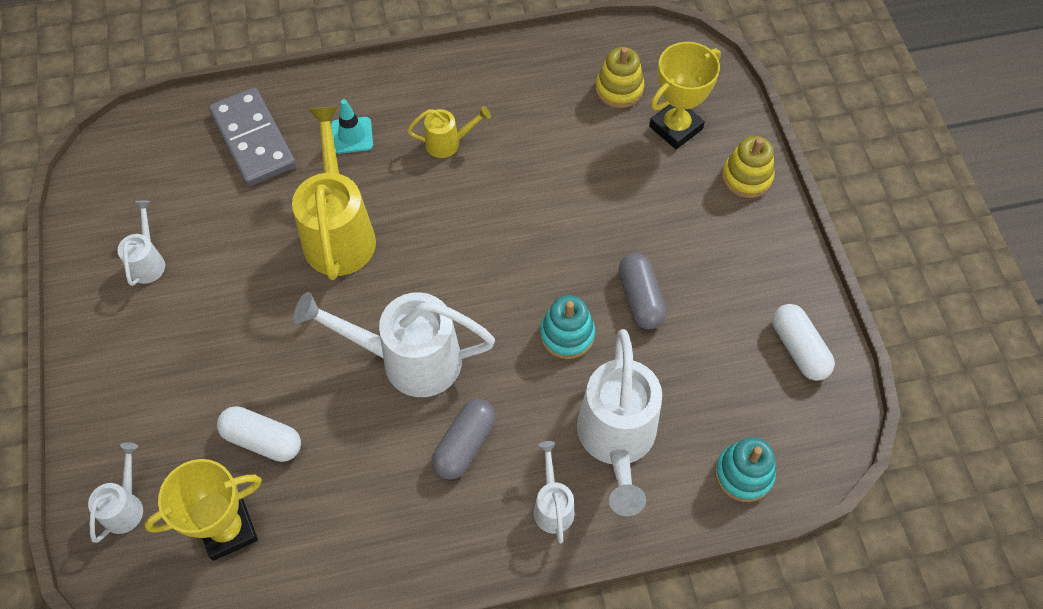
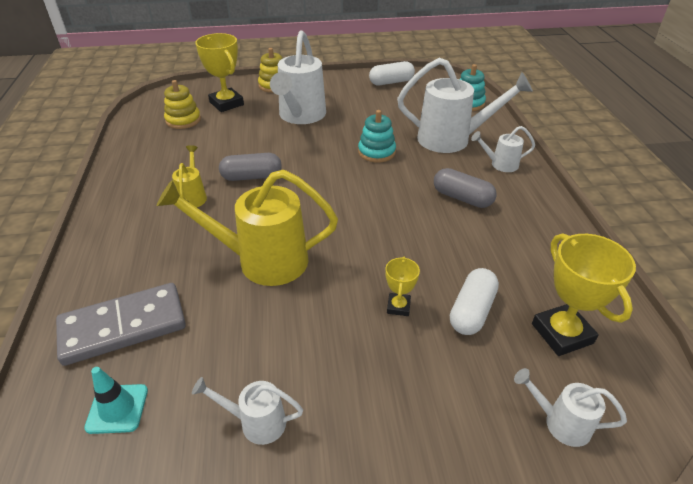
camera: 85 degrees left, 20 degrees down
(271, 367) = (398, 306): none -> yellow trophy
(352, 135) = (156, 252): turquoise traffic cone -> turquoise traffic cone (117, 408)
(409, 360) = (393, 222): white watering can -> white watering can (300, 116)
(640, 298) = (352, 125): grey capsule -> grey capsule (251, 177)

